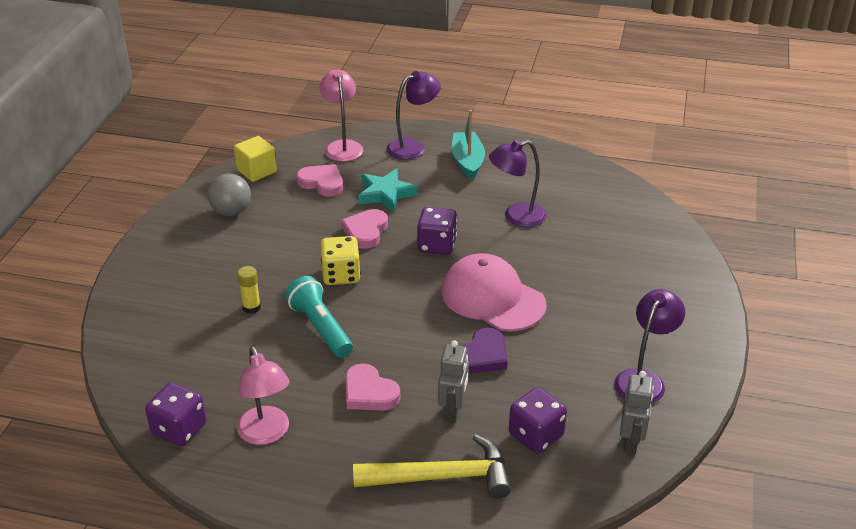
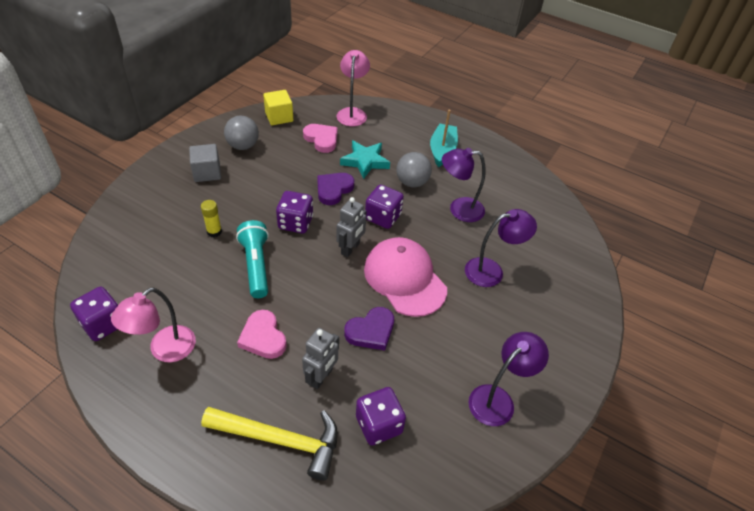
camera: 15 degrees right, 10 degrees up
(205, 250) = (207, 173): none -> grey cube
(266, 434) = (165, 350): pink lamp -> pink lamp turned 45 degrees clockwise
(341, 275) = (295, 223): yellow dice -> purple dice
(365, 231) = (333, 190): pink heart -> purple heart
(413, 146) = (406, 126): purple lamp -> purple lamp (491, 271)
(451, 202) = (412, 182): none -> grey ball
(631, 442) = (459, 460): grey robot -> grey robot (350, 248)

